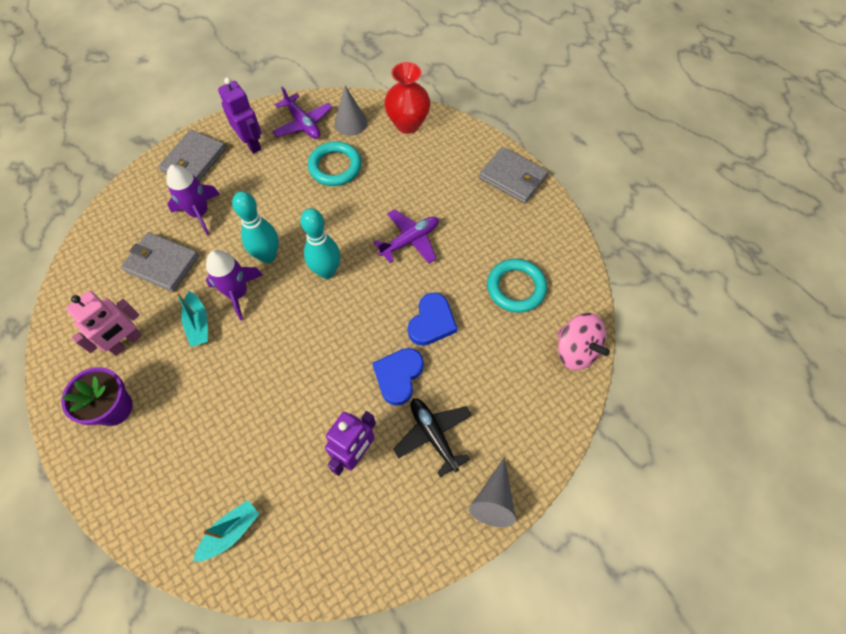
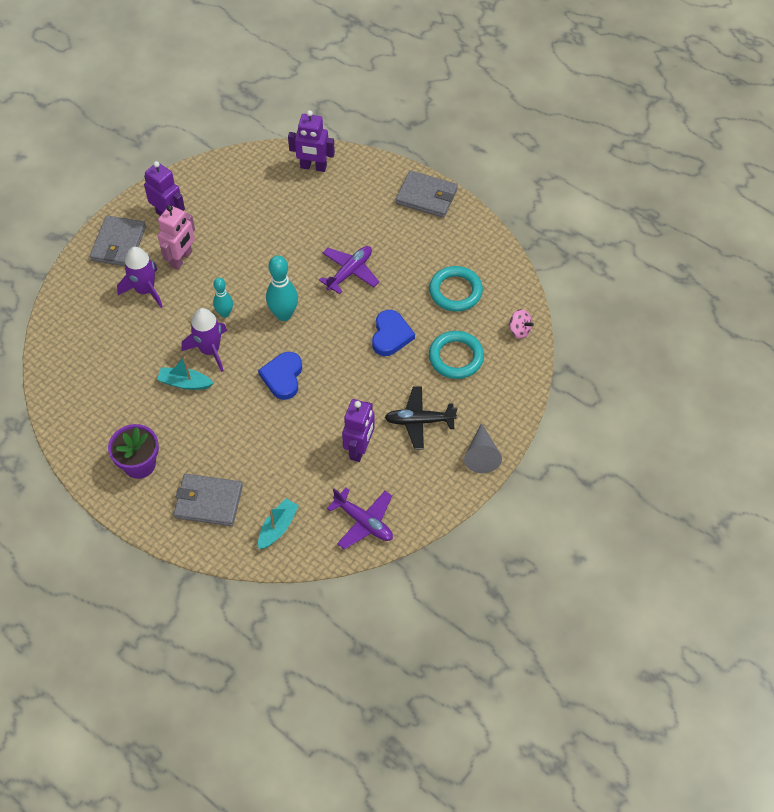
camera: 15 degrees left, 5 degrees down
(126, 342) = (126, 412): pink robot -> pink robot (181, 259)
(162, 264) = (129, 341): grey wallet -> grey wallet (208, 502)
(198, 324) = (185, 383): turquoise boat -> turquoise boat turned 135 degrees clockwise
(267, 256) = (225, 313): turquoise bowling pin -> turquoise bowling pin, size x0.62
(303, 123) = (211, 187): purple plane -> purple plane (363, 522)
(335, 166) = (258, 221): turquoise ring -> turquoise ring (456, 357)
(350, 123) = (257, 177): grey cone -> none
(398, 376) = (376, 384): blue heart -> blue heart (283, 377)
(408, 124) = (313, 167): red vase -> purple robot
(433, 435) = (419, 421): black plane -> black plane turned 45 degrees counterclockwise
(576, 350) = (519, 330): pink spinning top -> pink spinning top, size x0.58

